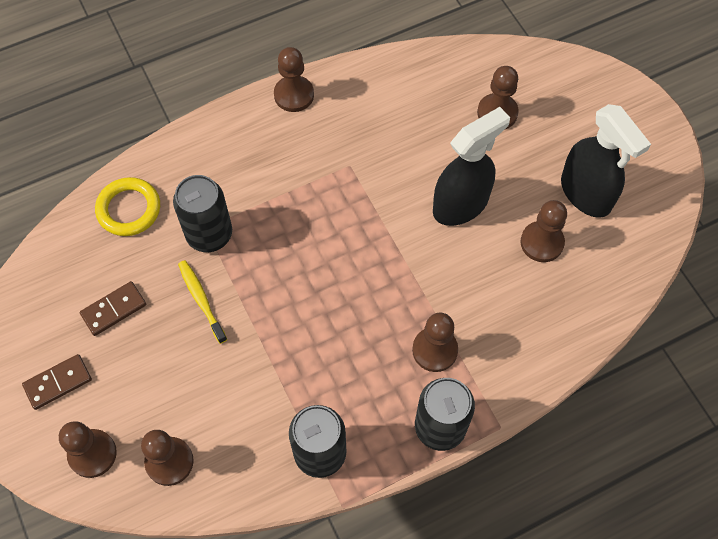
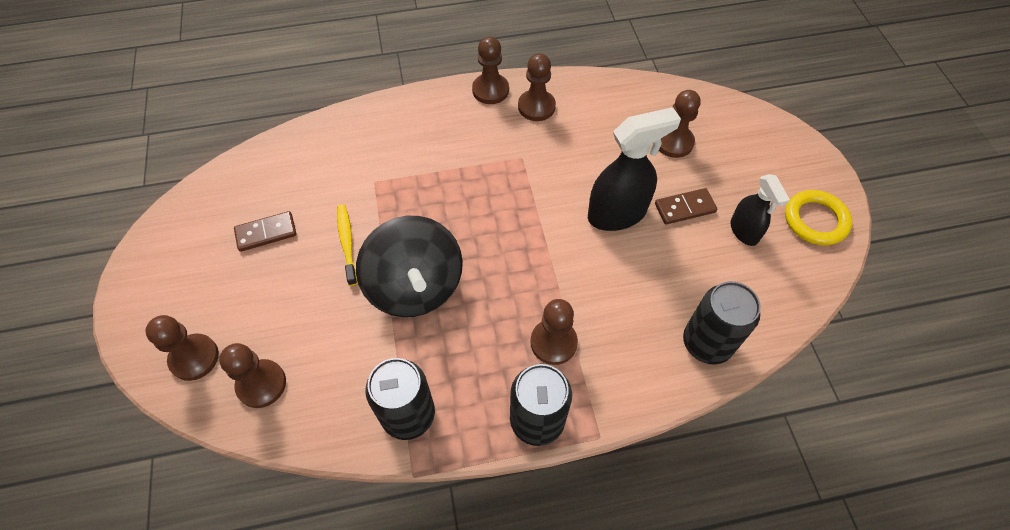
camera: 15 degrees right, 5 degrees down
(58, 382) = (191, 285): brown domino -> brown domino (684, 208)
(129, 209) = (313, 152): yellow ring -> yellow ring (815, 220)
(209, 234) = (375, 188): black can -> black can (707, 343)
(285, 328) = (415, 286): none -> black spinning top
(542, 242) = (688, 266): brown pawn -> brown pawn (536, 107)
(586, 194) = (744, 231): black spray bottle -> black spray bottle, size x0.60

